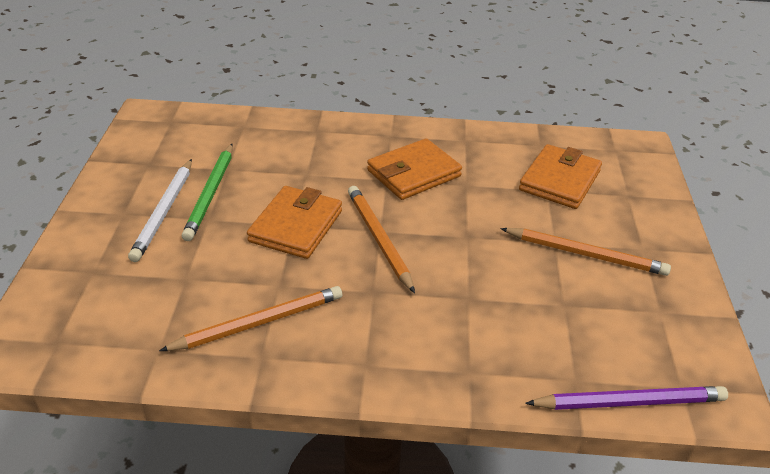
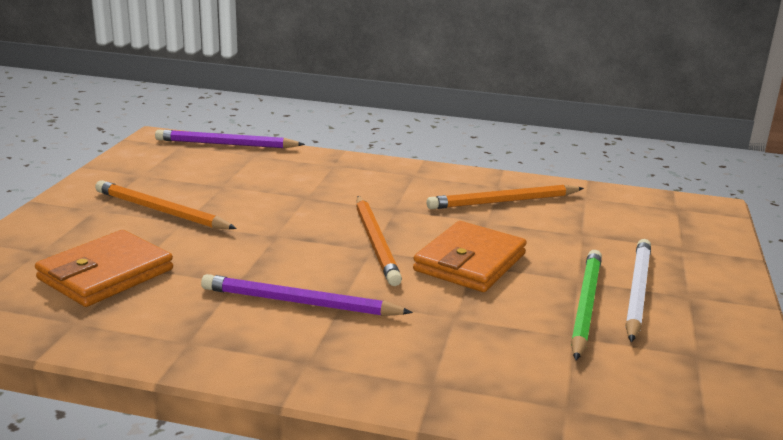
camera: 170 degrees left, 15 degrees down
(413, 173) = (300, 302): orange wallet -> purple pencil

